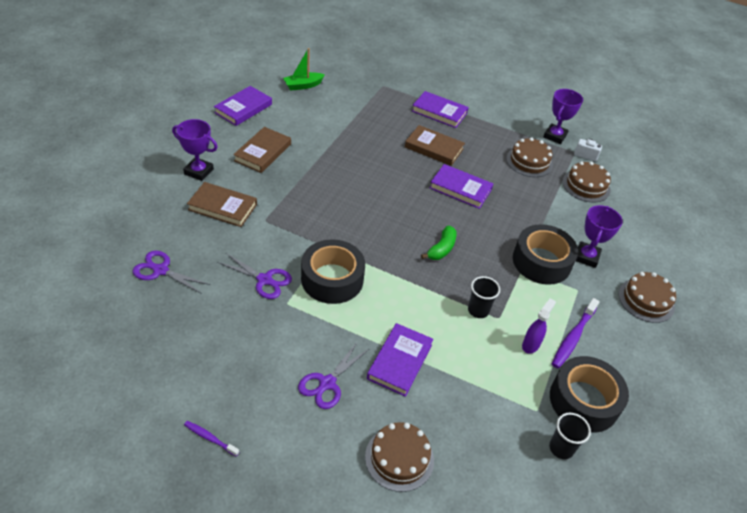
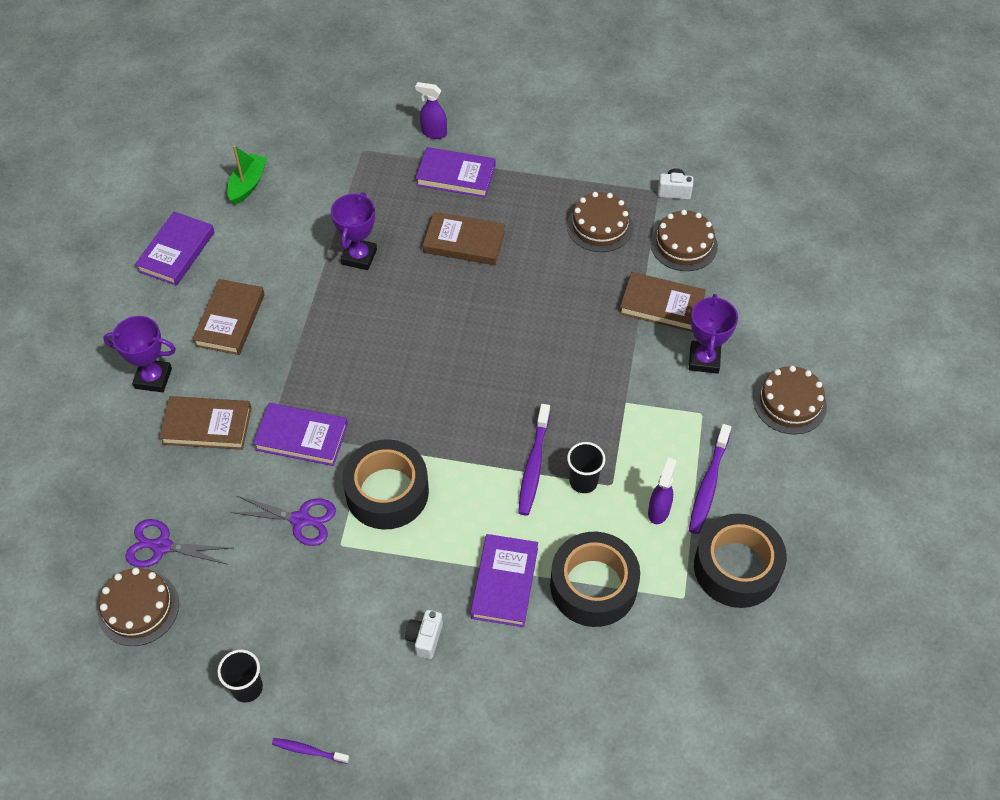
camera: 10 degrees left, 10 degrees up
(303, 85) = (248, 184): green boat -> green boat turned 150 degrees clockwise
(327, 383) = (425, 638): purple scissors -> white camera
(399, 458) = (537, 707): brown cake -> brown cake (138, 608)
(431, 87) = (433, 133): none -> purple spray bottle
(441, 249) = (515, 404): green banana -> none
(444, 290) = (534, 465): none -> purple toothbrush
(460, 189) = (517, 300): purple book -> purple book (301, 437)
(541, 262) = (648, 385): black tape -> black tape (593, 586)
(555, 136) = (626, 171): purple trophy -> purple trophy (359, 257)
(561, 448) = (721, 637): black cup -> black cup (247, 688)
(562, 216) = (661, 305): none -> brown book

